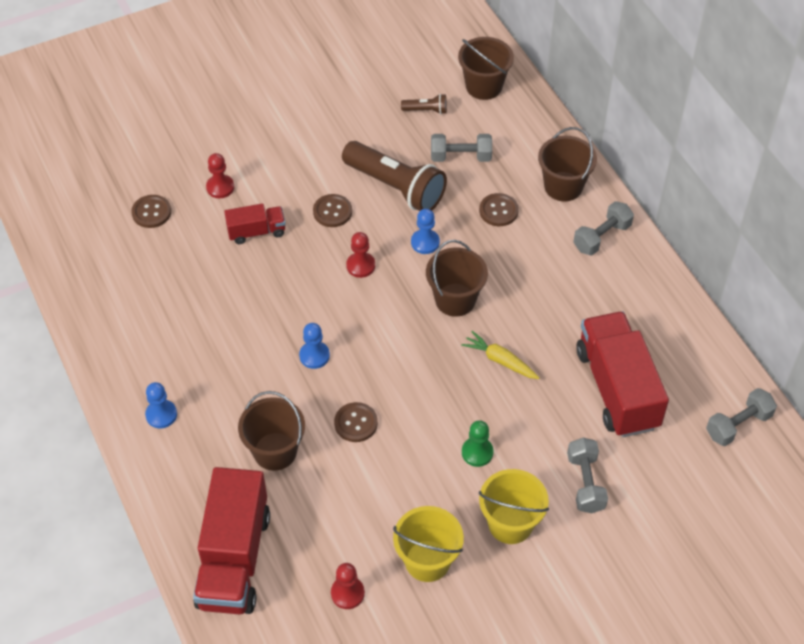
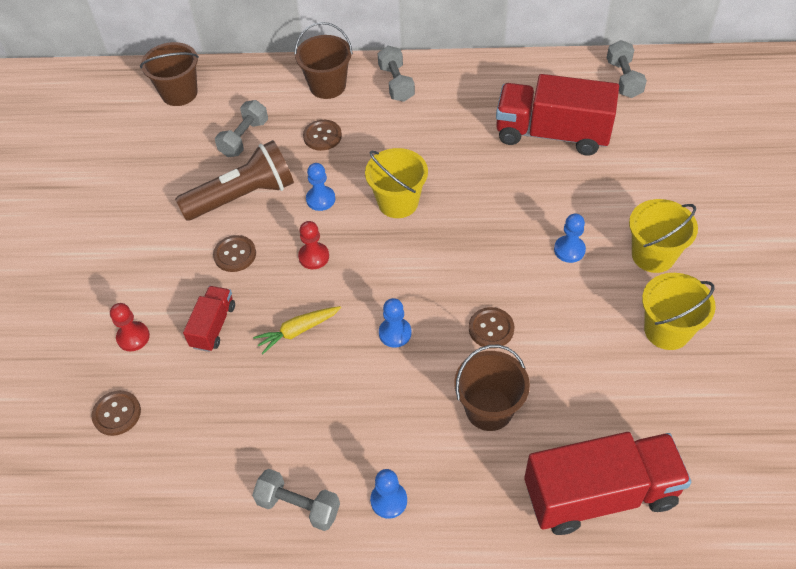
camera: 60 degrees left, 0 degrees up
(234, 559) = (600, 494): red truck -> red truck turned 45 degrees counterclockwise
(347, 593) = (678, 407): red pawn -> none
(426, 110) = (172, 141): brown flashlight -> none
(455, 300) = (398, 202): brown bucket -> yellow bucket
(477, 452) = (569, 250): green pawn -> blue pawn
(500, 360) = (481, 197): yellow carrot -> yellow carrot (298, 331)
(585, 483) = (634, 190): grey dumbbell -> grey dumbbell (298, 506)

